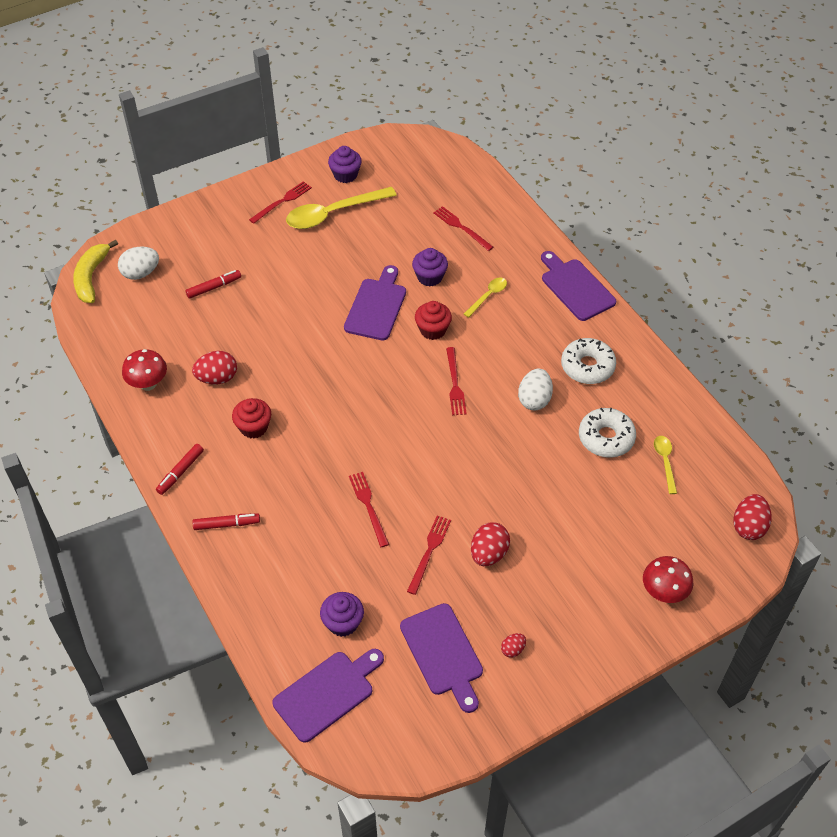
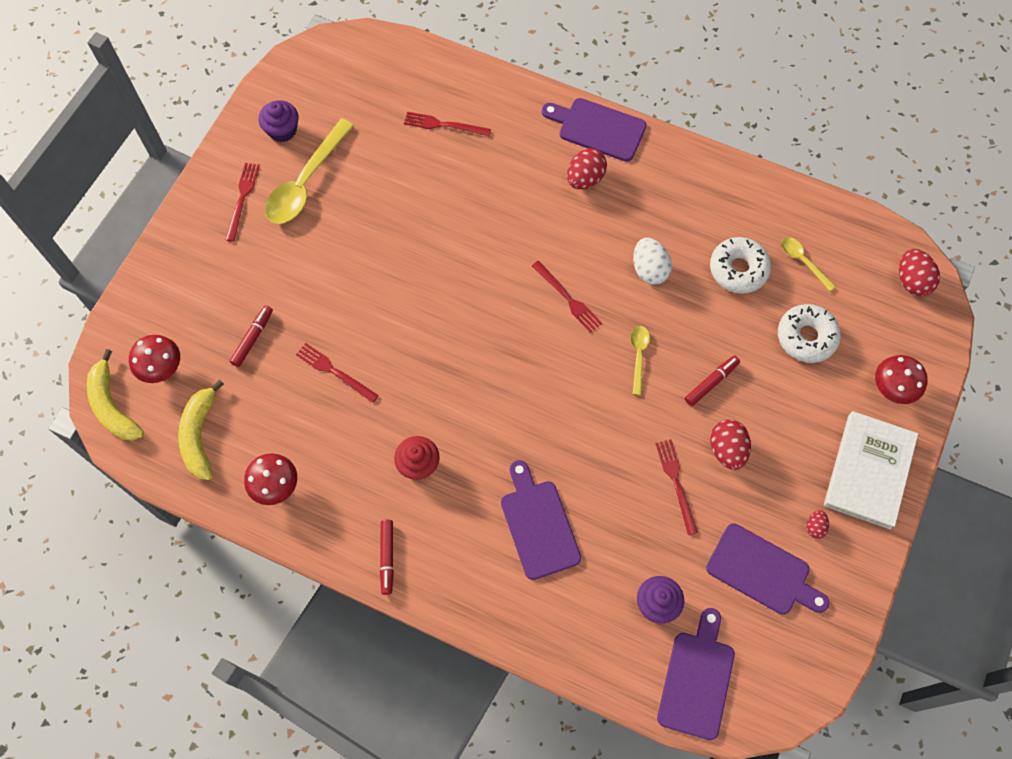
camera: 35 degrees left, 15 degrees up
(128, 325) = (199, 435): none -> yellow banana
(141, 273) = (162, 369): white egg -> red mushroom
(217, 378) = (340, 435): red egg -> red egg (585, 179)
(226, 524) = (475, 581): red marker -> red marker (711, 382)
(368, 506) = (589, 474): red fork -> red fork (334, 371)
(376, 306) = (431, 261): purple cutting board -> purple cutting board (538, 524)
(429, 277) = (456, 198): purple cupcake -> none
(433, 330) = (503, 253): red cupcake -> none
(488, 296) = (526, 186): yellow spoon -> yellow spoon (638, 356)
(587, 366) = (669, 206): white donut -> white donut (806, 337)
(592, 638) = (869, 471): none -> white book

